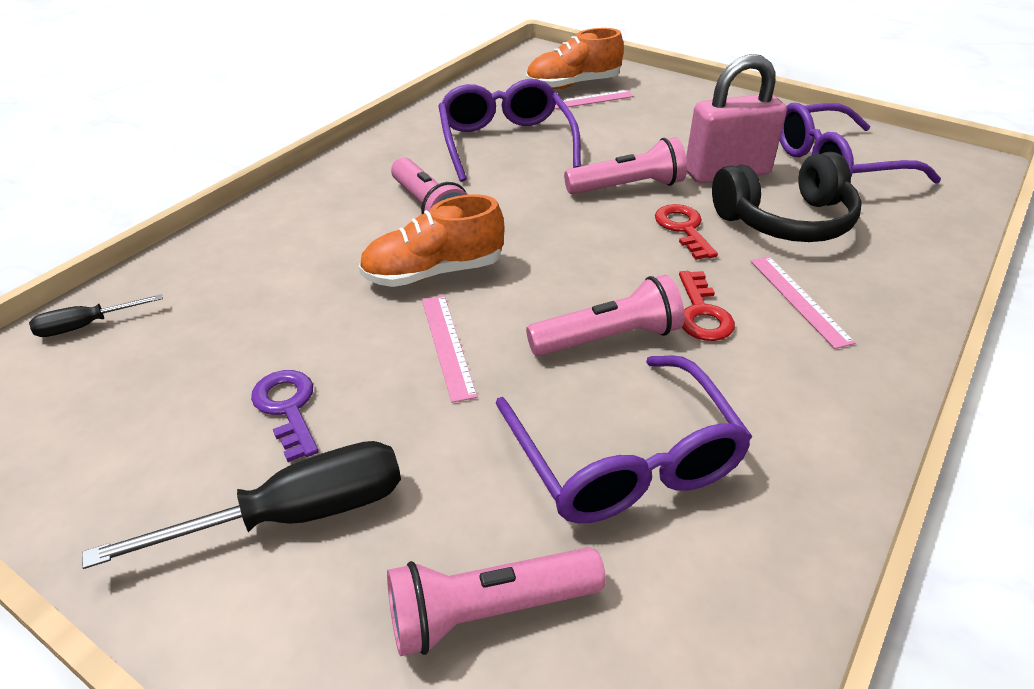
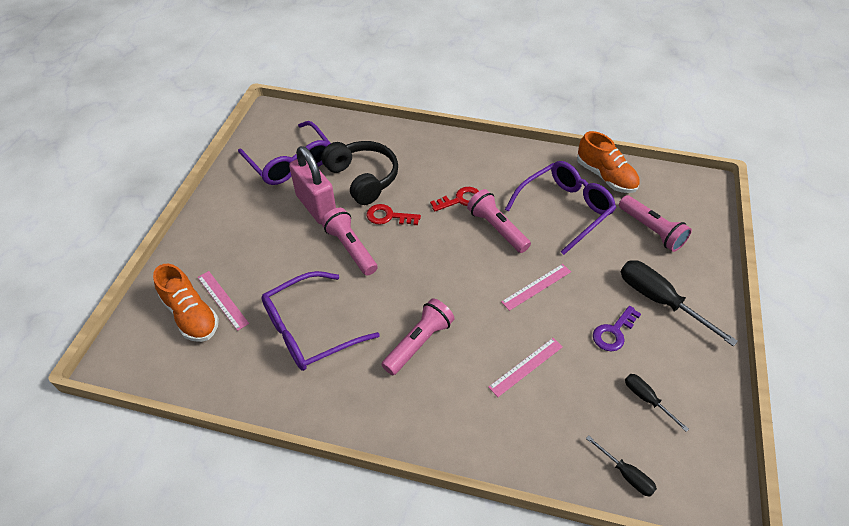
camera: 110 degrees left, 10 degrees up
(147, 395) = (646, 399): none -> black screwdriver
(433, 272) = (482, 314): orange shoe -> orange shoe (605, 176)
(683, 229) = (388, 216): red key -> red key turned 45 degrees clockwise
(799, 300) = (433, 169): pink ruler -> pink ruler (526, 366)

